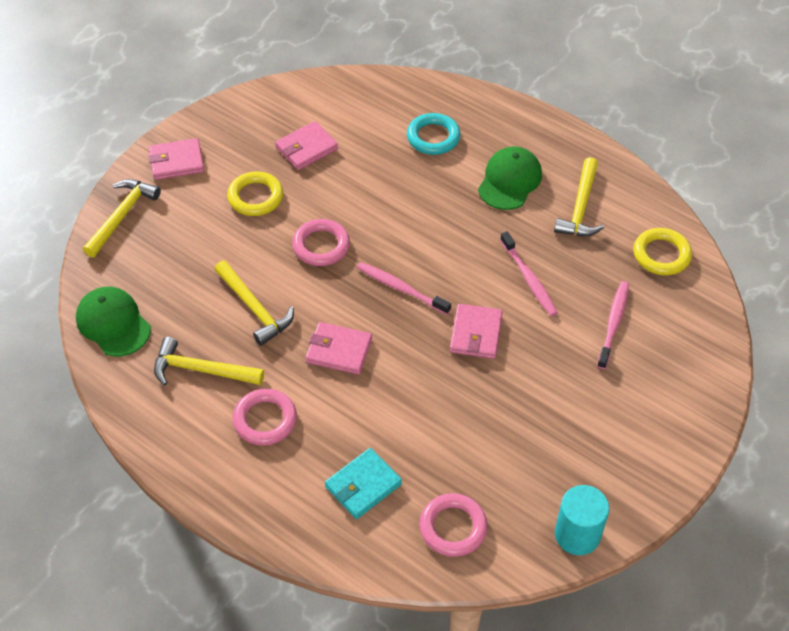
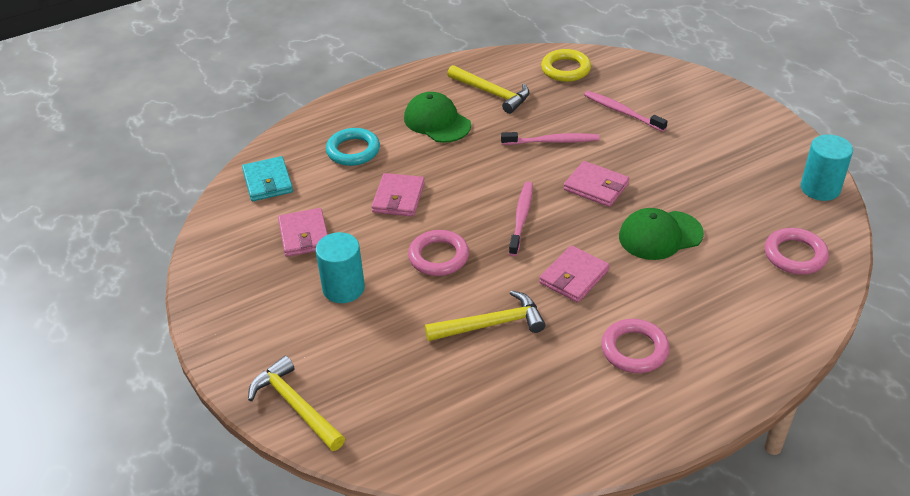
camera: 65 degrees left, 10 degrees down
(113, 323) = (449, 447): green cap -> green cap (660, 235)
(176, 162) = (247, 339): pink wallet -> pink wallet (398, 198)
(201, 370) = (550, 384): yellow hammer -> none
(255, 197) = (343, 288): yellow ring -> turquoise cylinder
(363, 485) = (734, 299): turquoise wallet -> turquoise wallet (268, 182)
(401, 288) = (521, 218): pink toothbrush -> pink toothbrush turned 135 degrees clockwise

